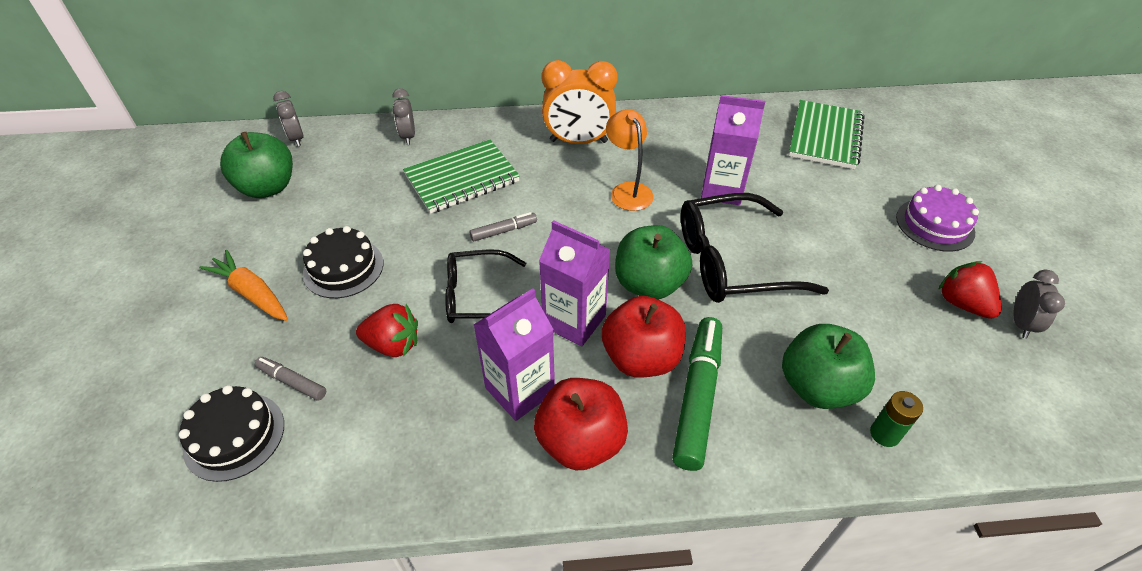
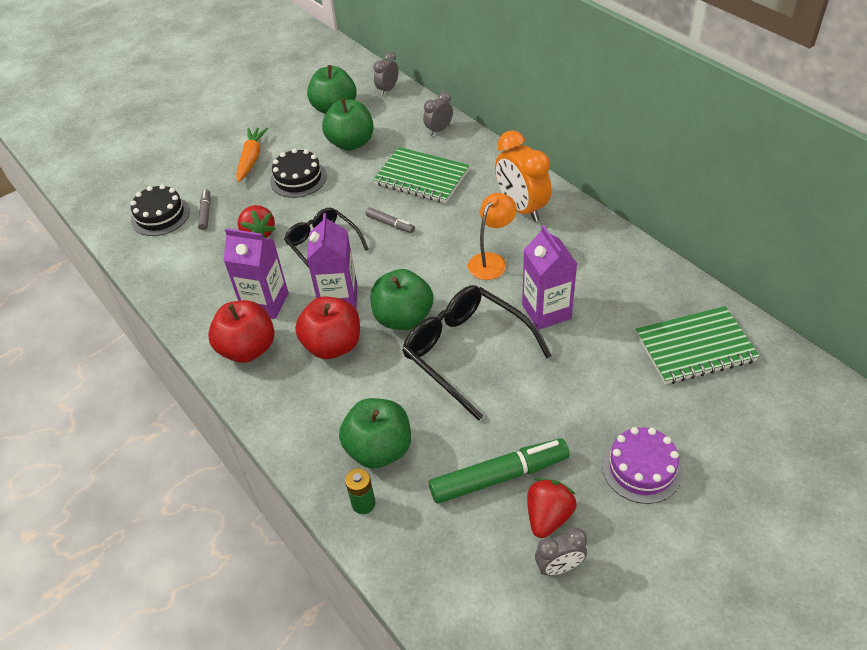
camera: 60 degrees right, 0 degrees up
(342, 201) = (351, 143): none -> green apple
(698, 397) = (321, 388): green marker -> green marker (499, 477)

